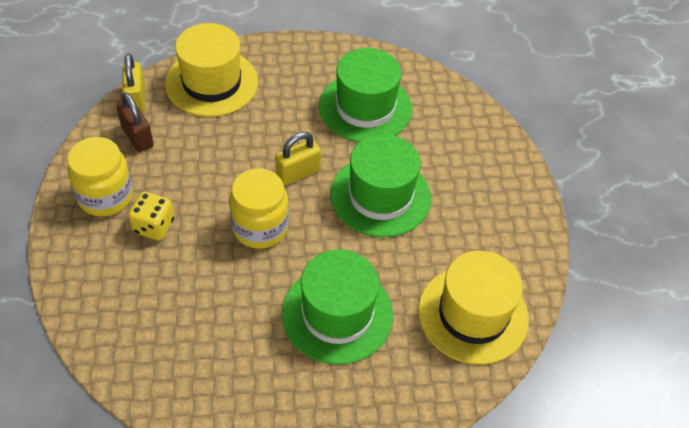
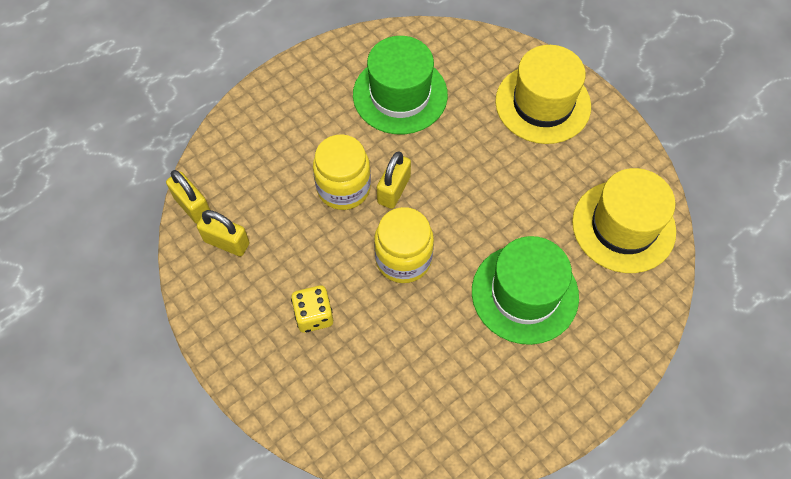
camera: 30 degrees left, 10 degrees up
(105, 196) = (247, 316): yellow jar -> yellow jar (343, 188)
(137, 137) = (226, 242): brown padlock -> yellow padlock
(212, 83) = (248, 149): yellow hat -> yellow hat (543, 104)
(380, 196) = (476, 169): green hat -> none

